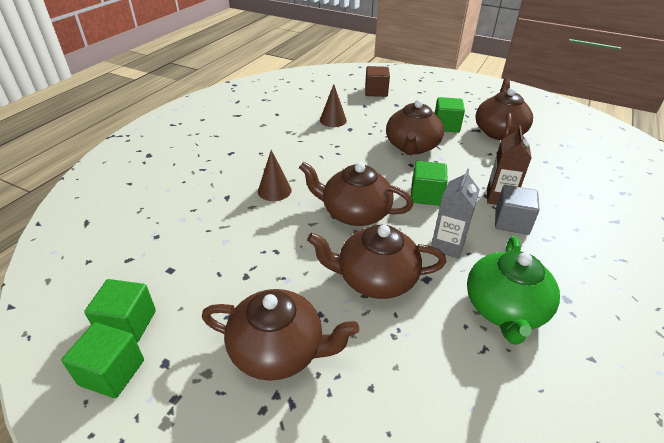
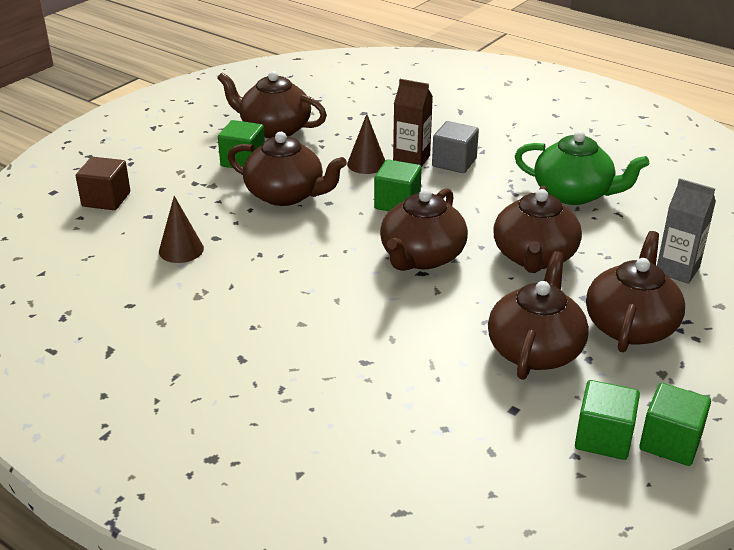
camera: 80 degrees left, 5 degrees down
(240, 281) = (535, 350): none -> brown teapot
(274, 190) = (359, 317): brown cone -> brown cone (366, 164)
(447, 245) = (486, 206): grey carton -> grey carton (677, 270)

